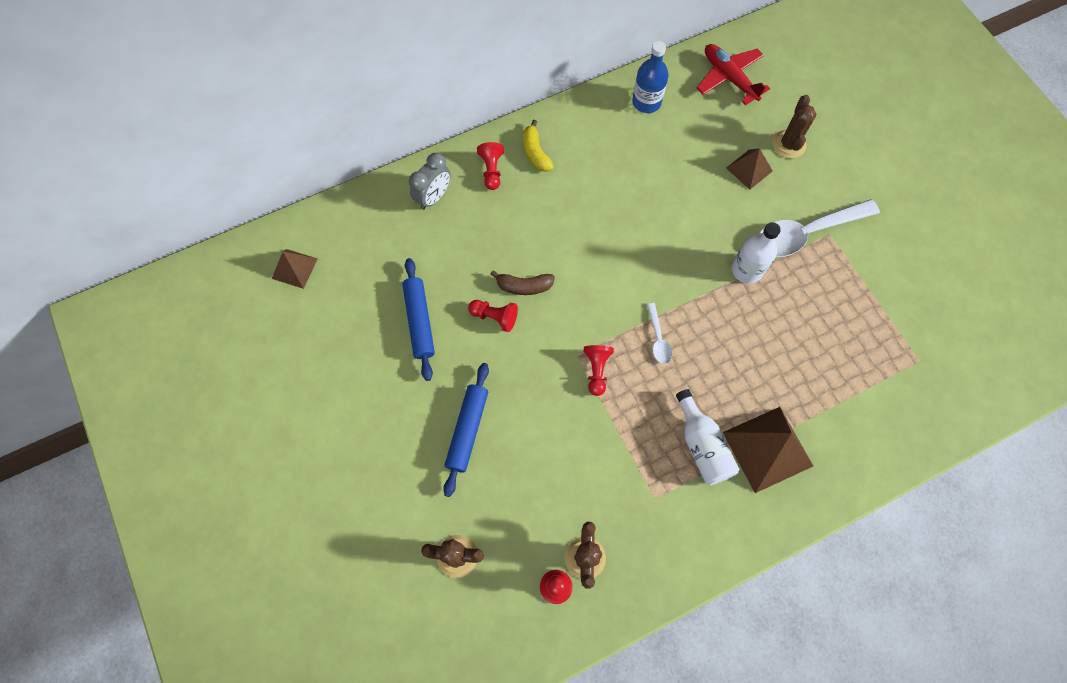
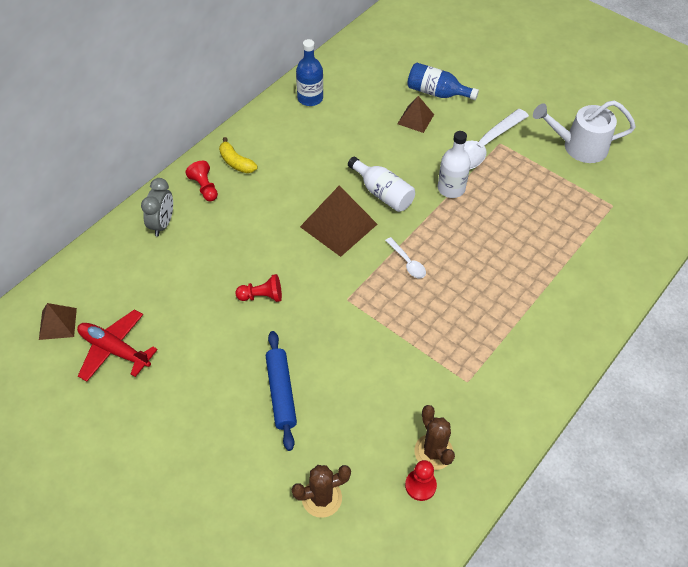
camera: 25 degrees left, 15 degrees down
(419, 321) = (196, 324): blue rolling pin -> none
(524, 286) = (275, 264): brown banana -> none
(597, 370) = (369, 304): red pawn -> none
(702, 446) = (484, 327): white bottle -> white bottle (383, 193)
(729, 78) = (367, 62): red plane -> red plane (114, 350)
(767, 449) = (535, 309): brown pyramid -> brown pyramid (338, 225)
(788, 144) = (436, 93): brown cactus -> blue bottle
(918, 273) = (579, 147): none -> white watering can

